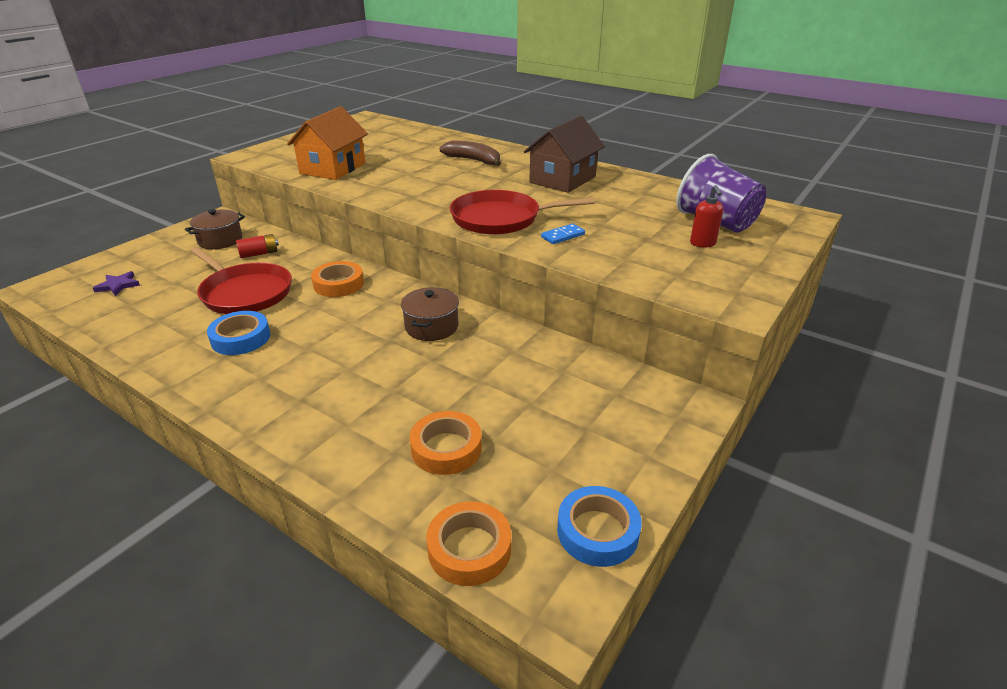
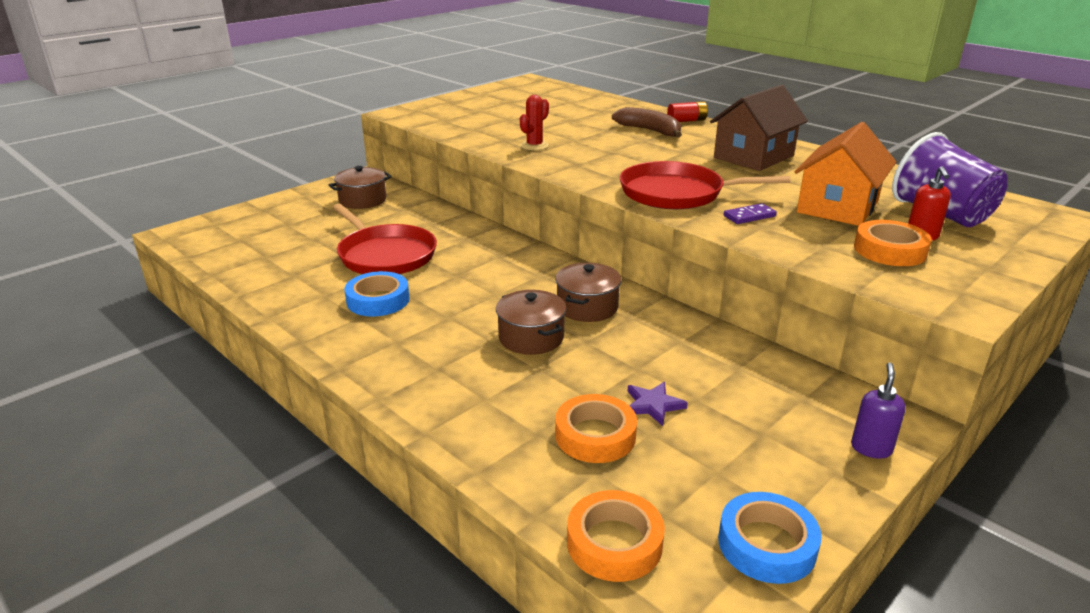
camera: 10 degrees right, 5 degrees down
(118, 285) = (256, 237): purple star -> purple star (653, 405)
(259, 254) = (402, 217): red battery -> red battery (687, 121)
(333, 168) = (491, 130): orange house -> orange house (838, 207)
(338, 284) = (486, 254): orange tape -> orange tape (889, 250)
(373, 181) = (534, 146): none -> red cactus
(384, 361) = (531, 337): none -> brown pot
(562, 236) = (749, 216): blue domino -> purple domino
(675, 432) = (871, 448): none -> purple soap dispenser

